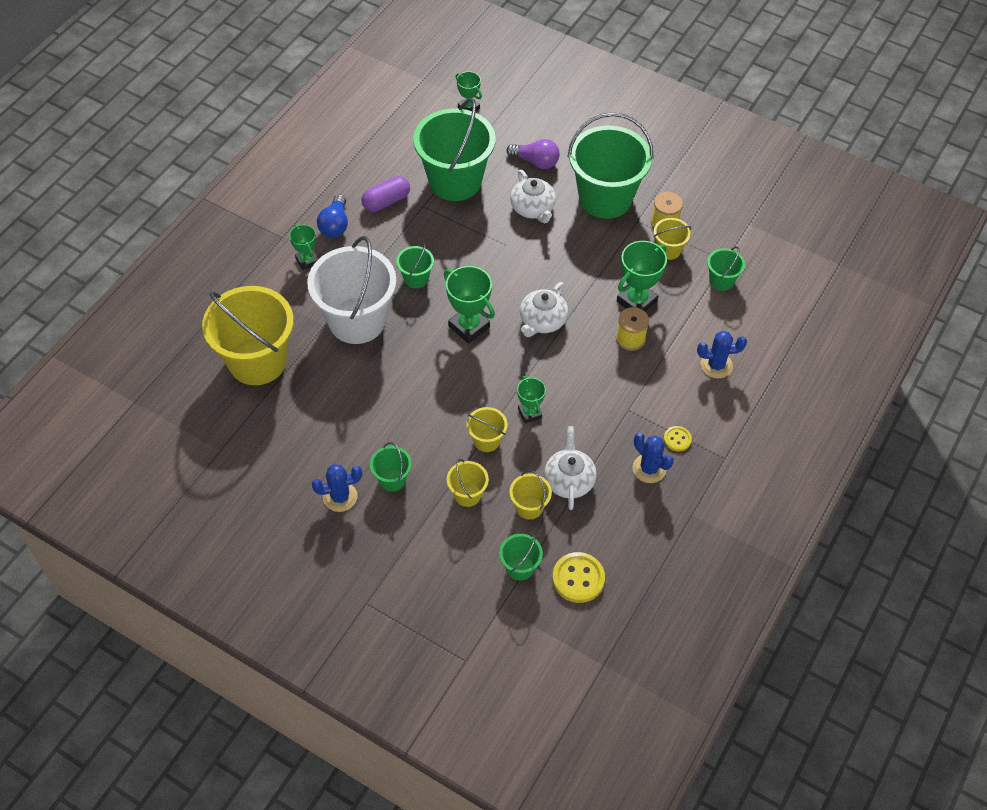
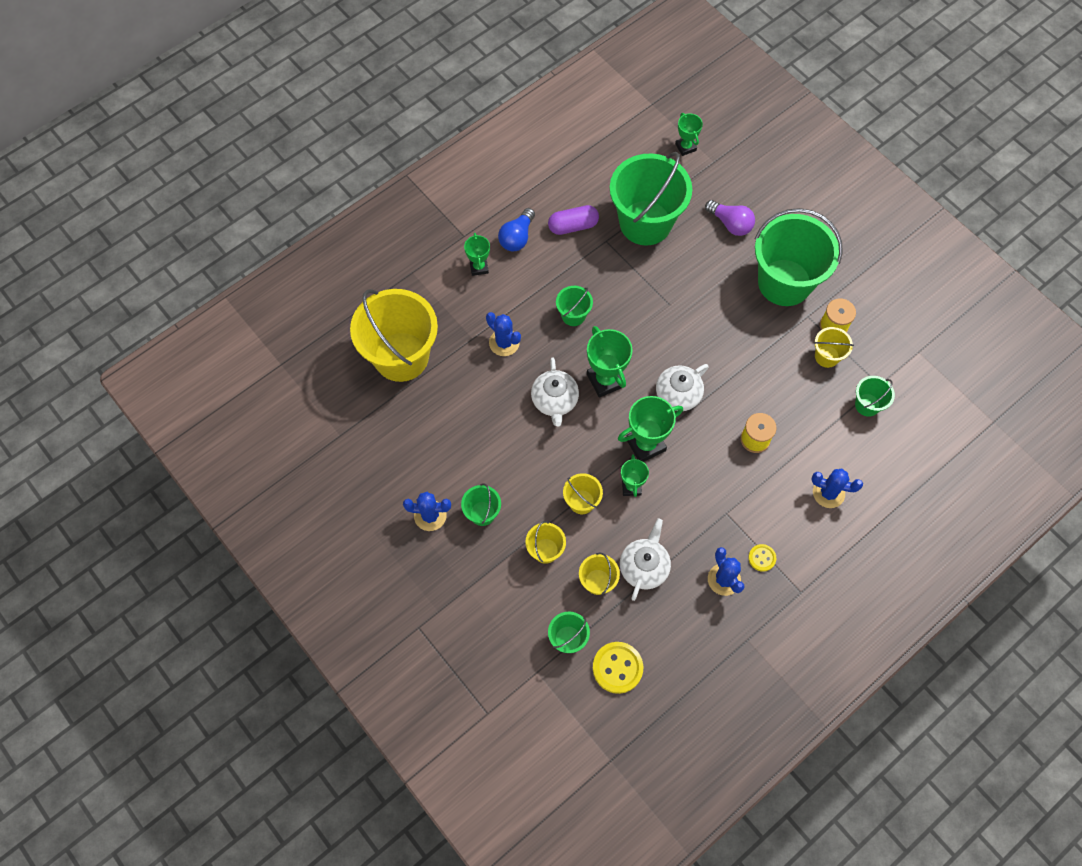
camera: 20 degrees right, 10 degrees up
(357, 321) = (504, 343): white bucket -> blue cactus
(533, 208) = (710, 273): white teapot -> white teapot (554, 400)
(636, 301) = (775, 402): green trophy -> green trophy (645, 445)

